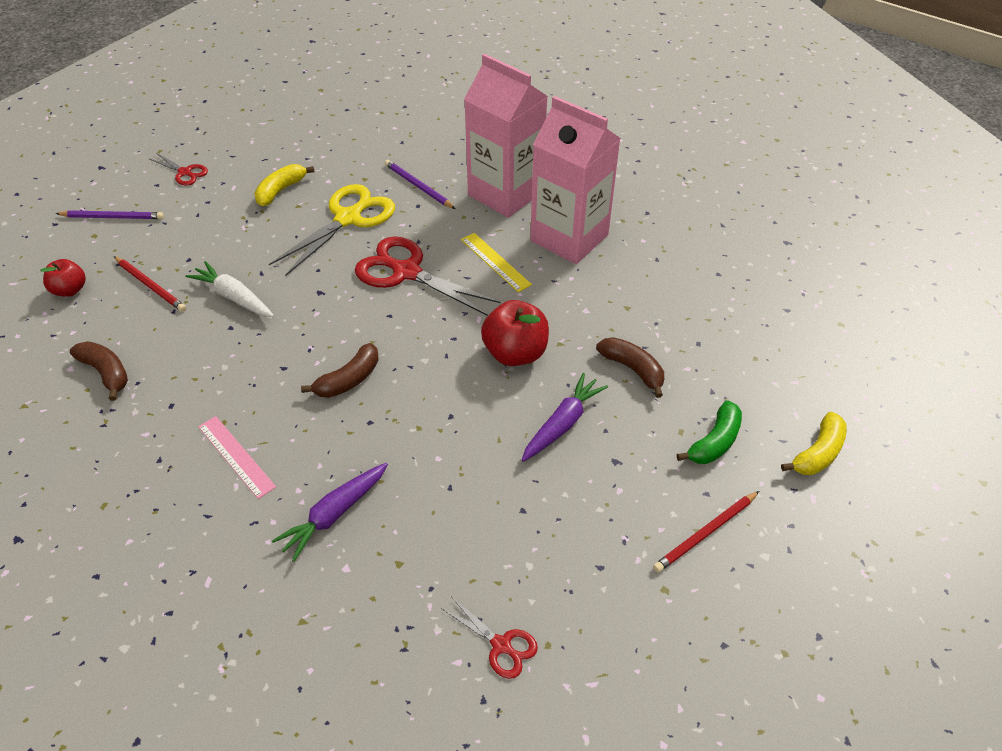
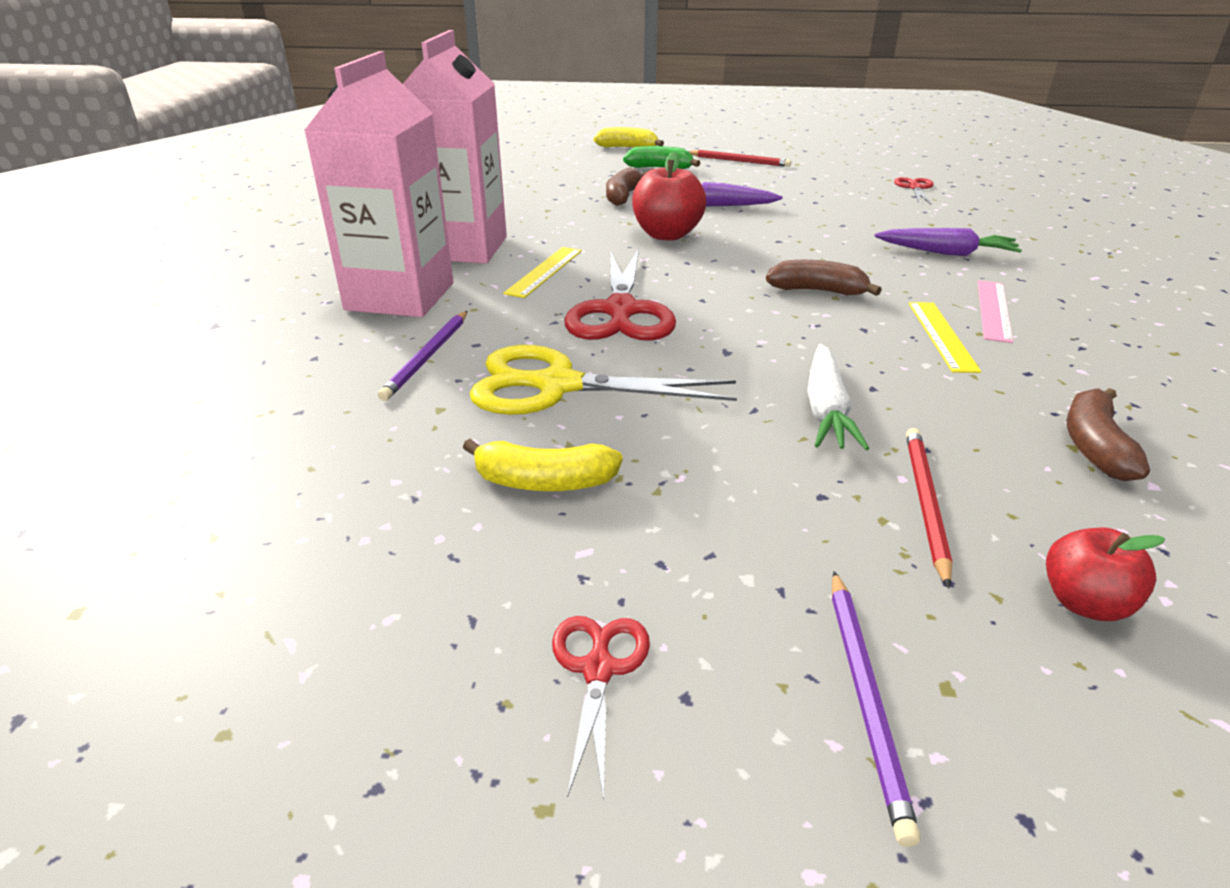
camera: 120 degrees left, 15 degrees down
(113, 217) = (865, 697): purple pencil -> purple pencil turned 150 degrees counterclockwise
(240, 399) = (941, 335): none -> yellow ruler

